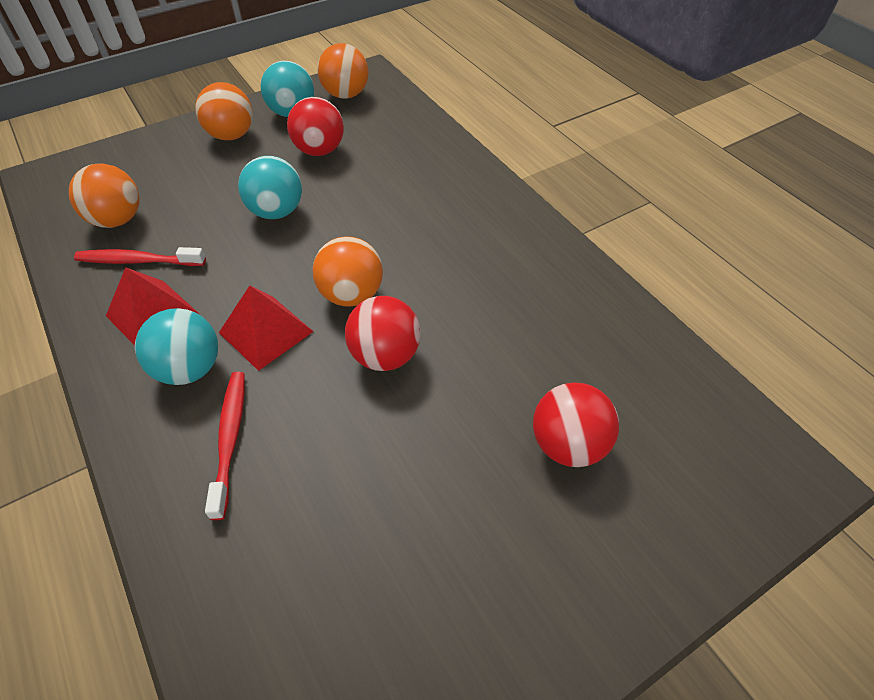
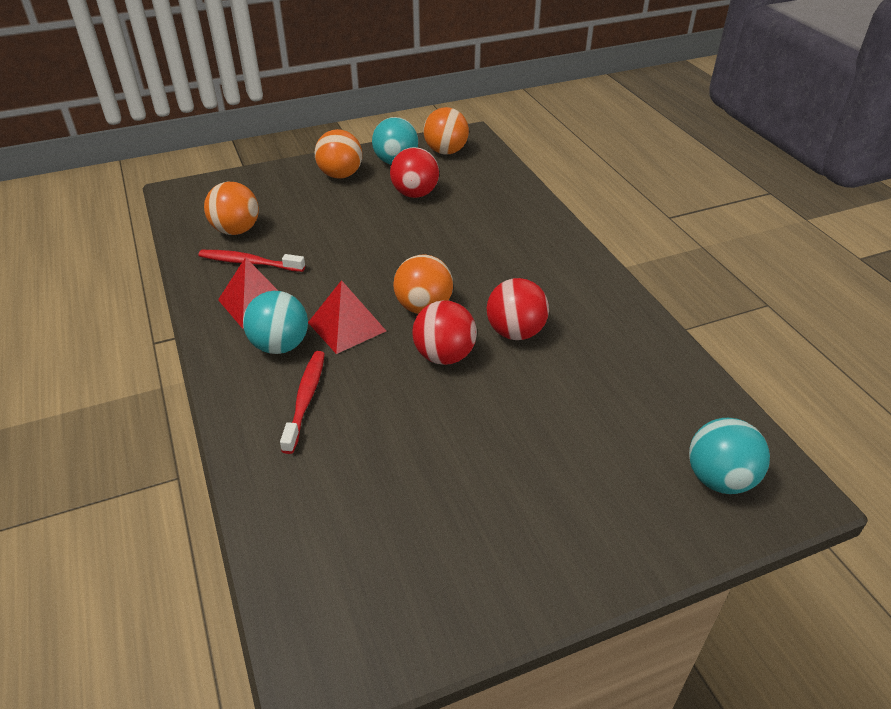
camera: 10 degrees right, 10 degrees down
(276, 212) = (370, 238): turquoise ball -> turquoise ball (719, 479)
(568, 444) = (590, 440): red ball -> red ball (515, 332)

